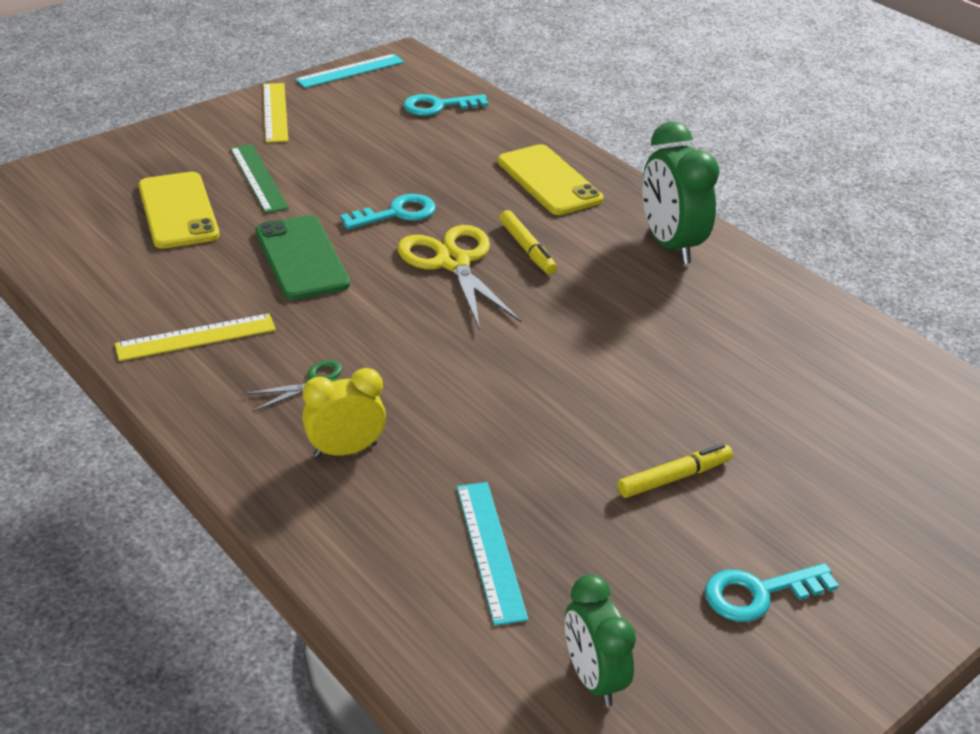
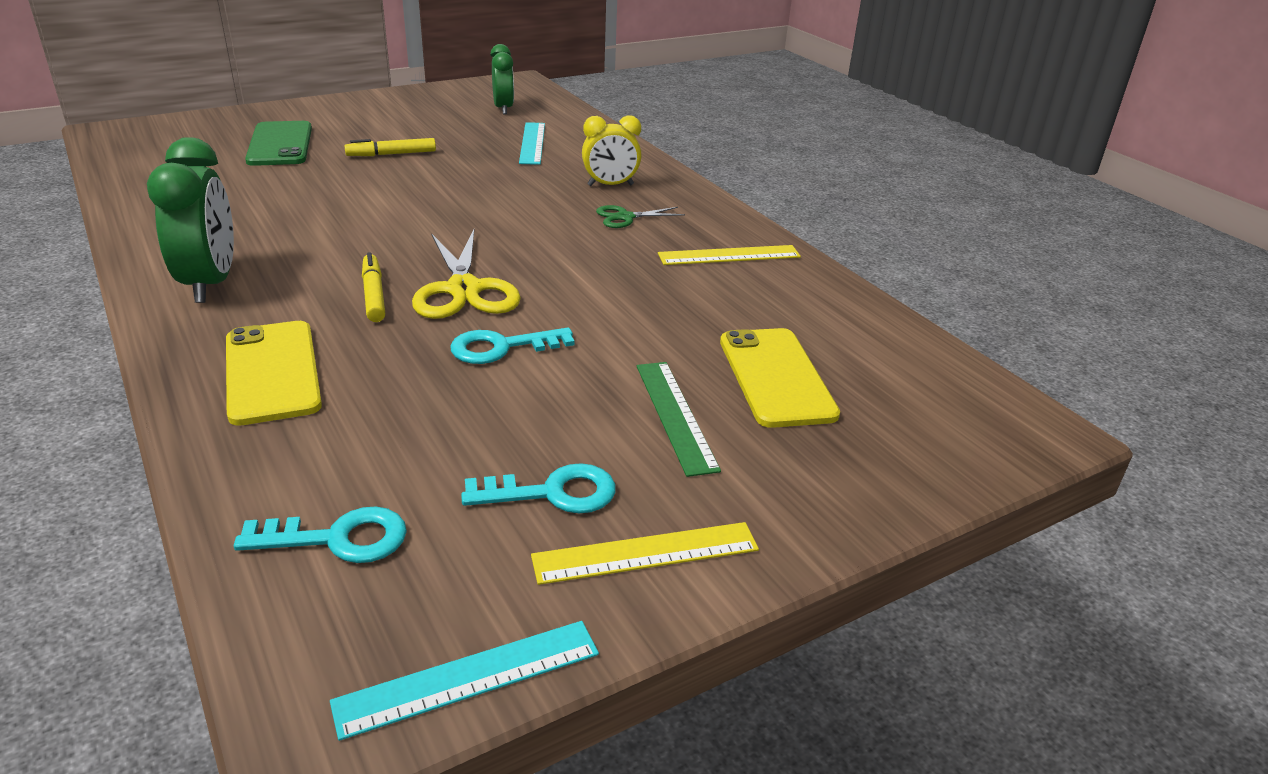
camera: 170 degrees left, 5 degrees down
(275, 112) = (646, 553): yellow ruler -> yellow ruler turned 75 degrees clockwise
(301, 258) = (626, 309): green phone -> green phone (280, 144)
(759, 593) = (390, 118): turquoise key -> turquoise key (552, 493)

